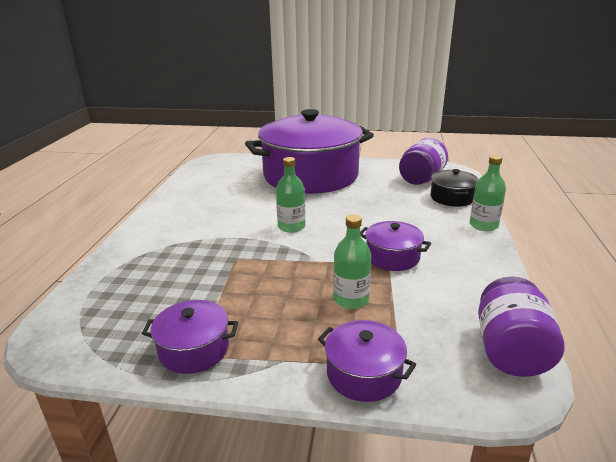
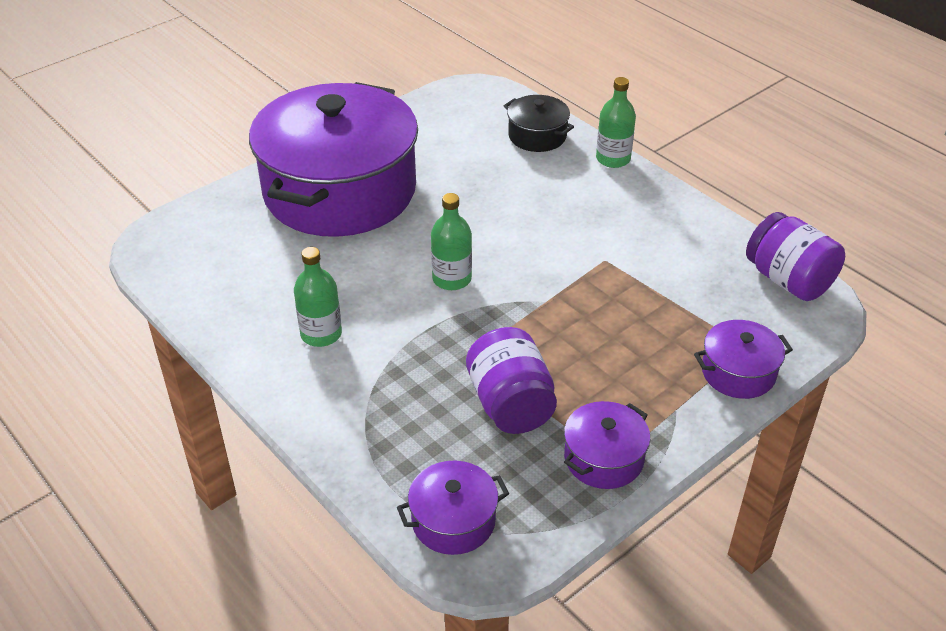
camera: 50 degrees left, 15 degrees up
(351, 299) = (635, 319): green bottle -> green bottle (321, 334)
(392, 257) = (598, 250): purple pot -> purple pot (453, 520)
(421, 179) = (468, 123): purple jar -> purple jar (510, 404)

